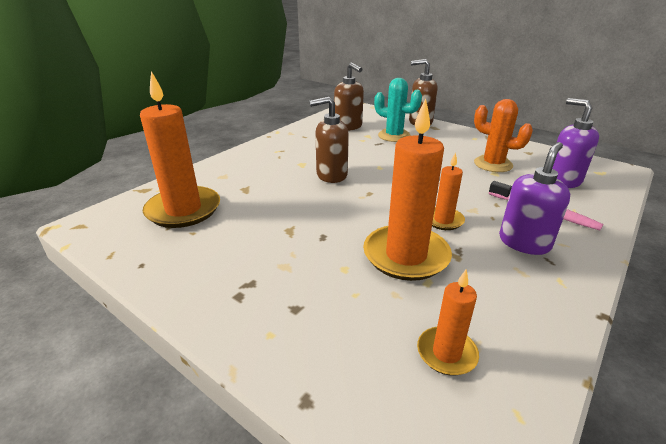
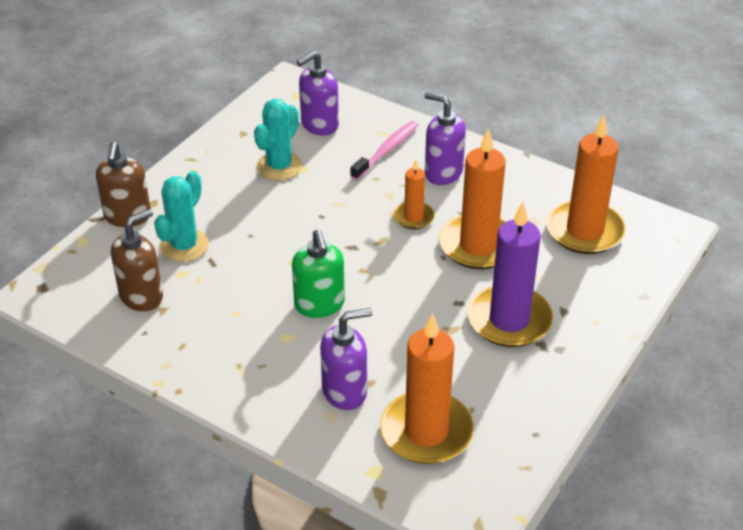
camera: 95 degrees left, 10 degrees up
(242, 181) = (345, 391): none -> purple soap dispenser
(291, 265) = (509, 320): none -> purple candle
(331, 175) = (319, 305): brown soap dispenser -> green soap dispenser
(446, 353) = (585, 231): orange candle -> orange candle, size x1.90
(493, 164) = (279, 166): orange cactus -> turquoise cactus

